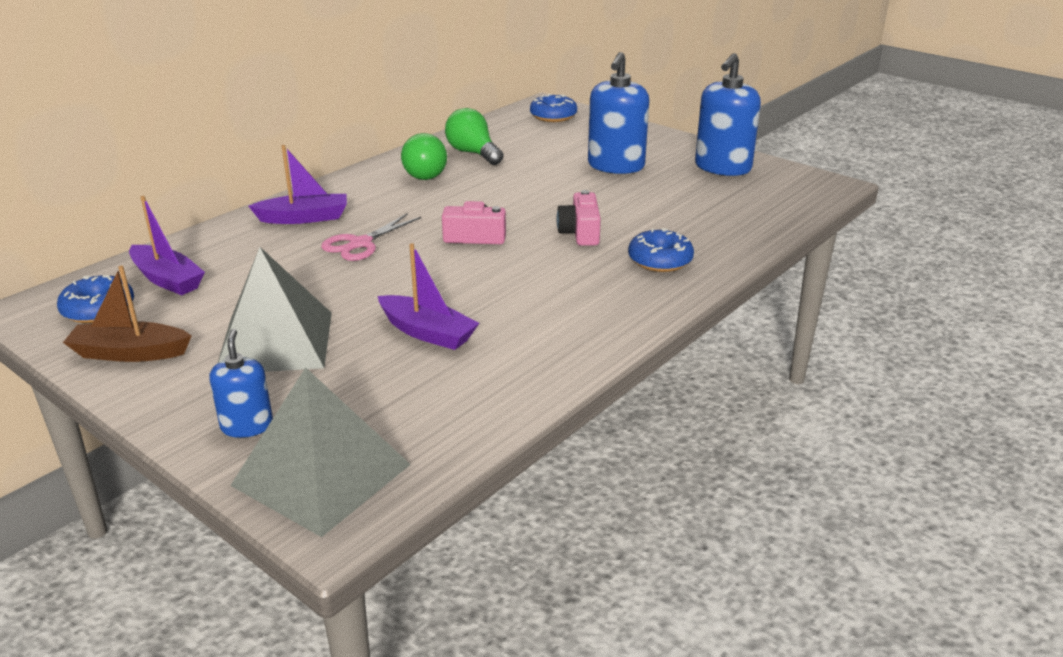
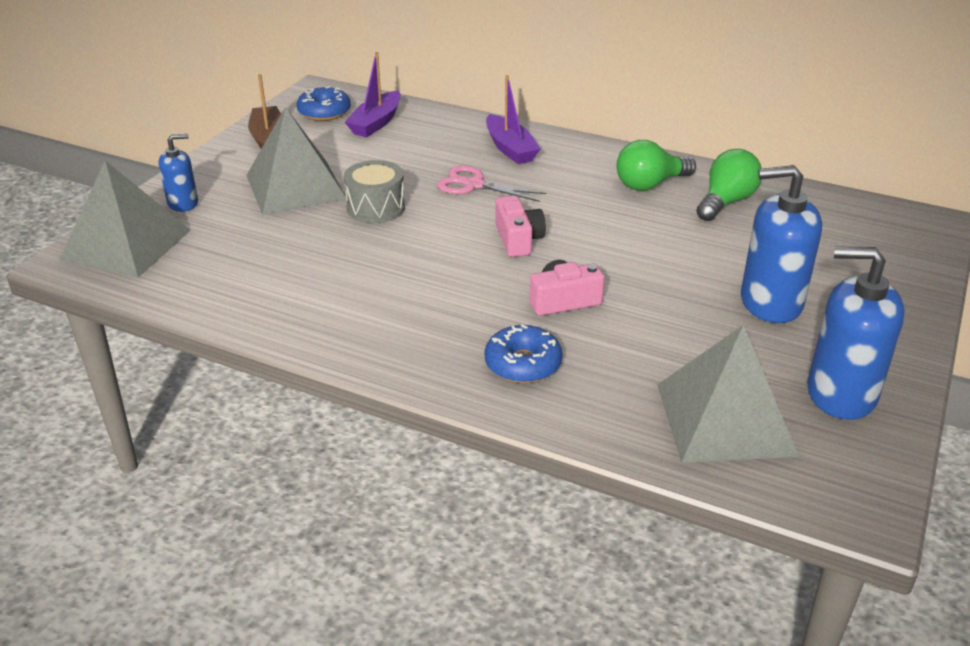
camera: 75 degrees right, 5 degrees up
(364, 298) = (376, 207): none -> grey drum
(427, 332) = (326, 248): purple boat -> none
(553, 116) = (894, 234): blue donut -> none
(741, 204) = (724, 419): none -> grey pyramid

